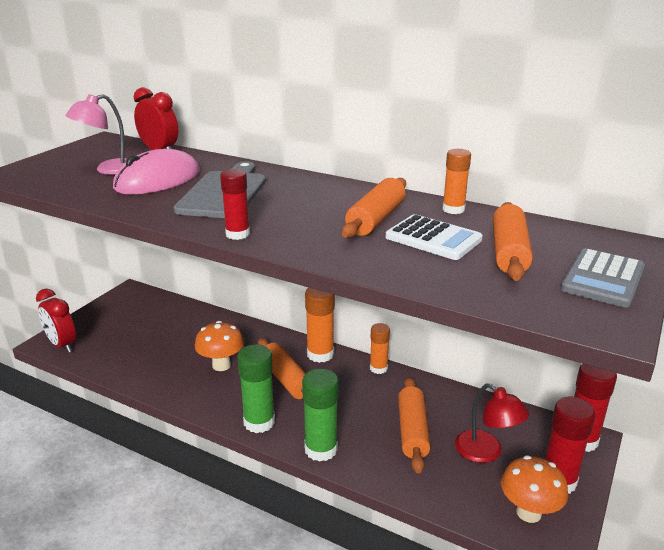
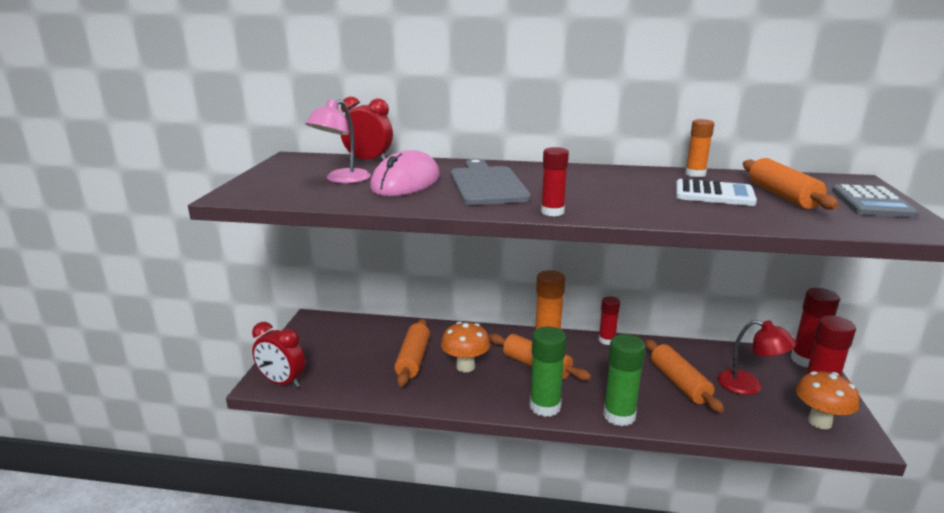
camera: 20 degrees left, 5 degrees down
(376, 219) = (648, 187): orange rolling pin -> orange rolling pin (413, 359)
(378, 368) = (607, 340): orange glue stick -> red glue stick

